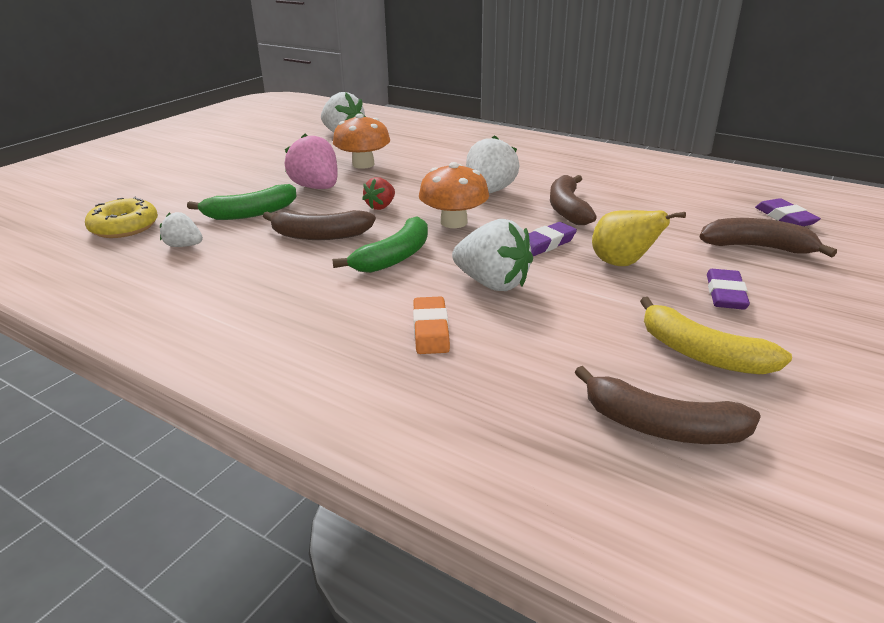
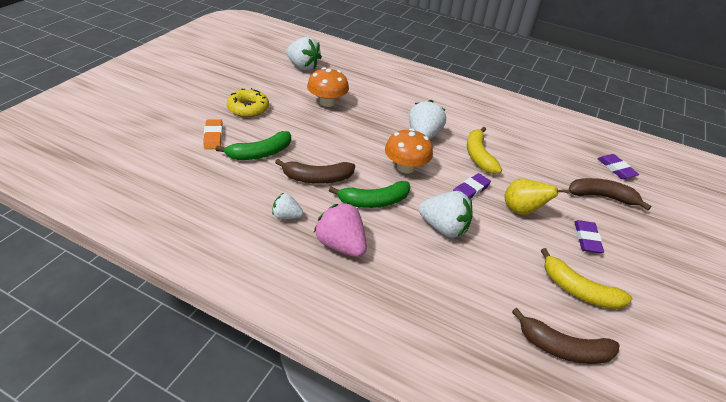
camera: 10 degrees left, 10 degrees up
(124, 227) = (171, 166): yellow donut -> yellow donut (248, 108)
(184, 246) = (223, 187): white strawberry -> white strawberry (286, 216)
(316, 188) = (300, 127): pink strawberry -> pink strawberry (341, 245)
(381, 206) = (351, 149): red strawberry -> none
(394, 257) = (374, 201): green banana -> green banana turned 45 degrees clockwise
(431, 330) = (414, 270): orange eraser -> orange eraser (213, 137)
(567, 209) = (478, 156): brown banana -> yellow banana

